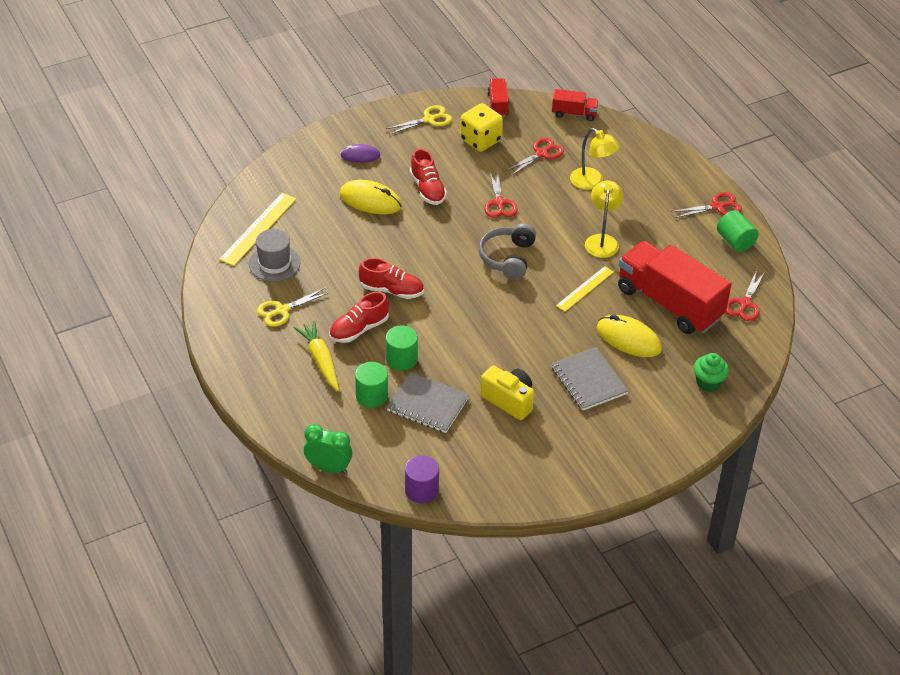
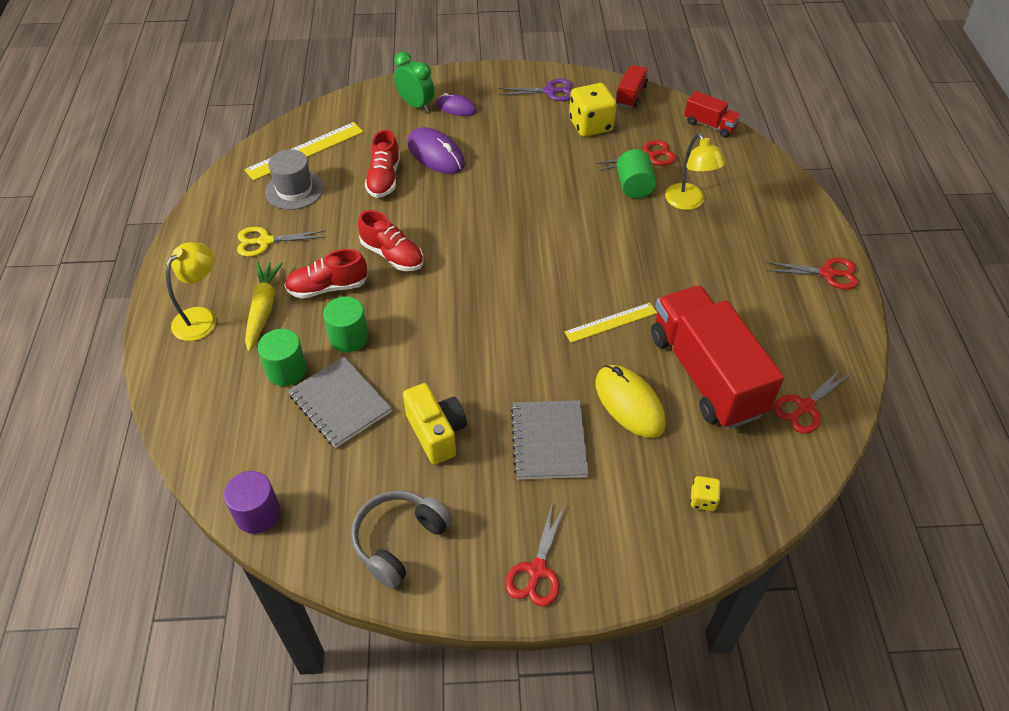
camera: 25 degrees right, 5 degrees up
(329, 468) = (177, 443): green clock -> green clock (416, 105)
(370, 200) = (435, 154): yellow mouse -> purple mouse
(427, 189) = (502, 159): red shoe -> red shoe (384, 179)
(429, 119) = (550, 91): yellow scissors -> purple scissors
(499, 203) = (570, 195): red scissors -> red scissors (537, 570)
(508, 257) = (542, 258): grey headphones -> grey headphones (399, 541)
(602, 240) = (664, 271): yellow lamp -> yellow lamp (201, 317)
(708, 382) = (703, 500): green cupcake -> yellow dice
(735, 241) = (830, 322): green cylinder -> green cylinder (634, 186)

